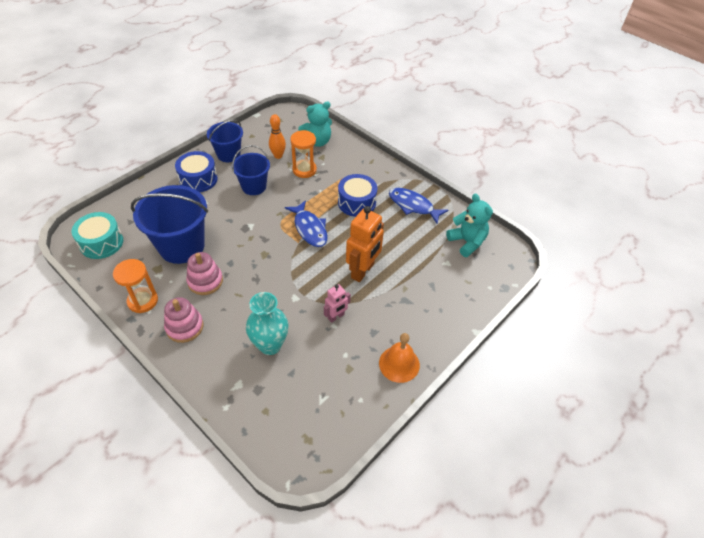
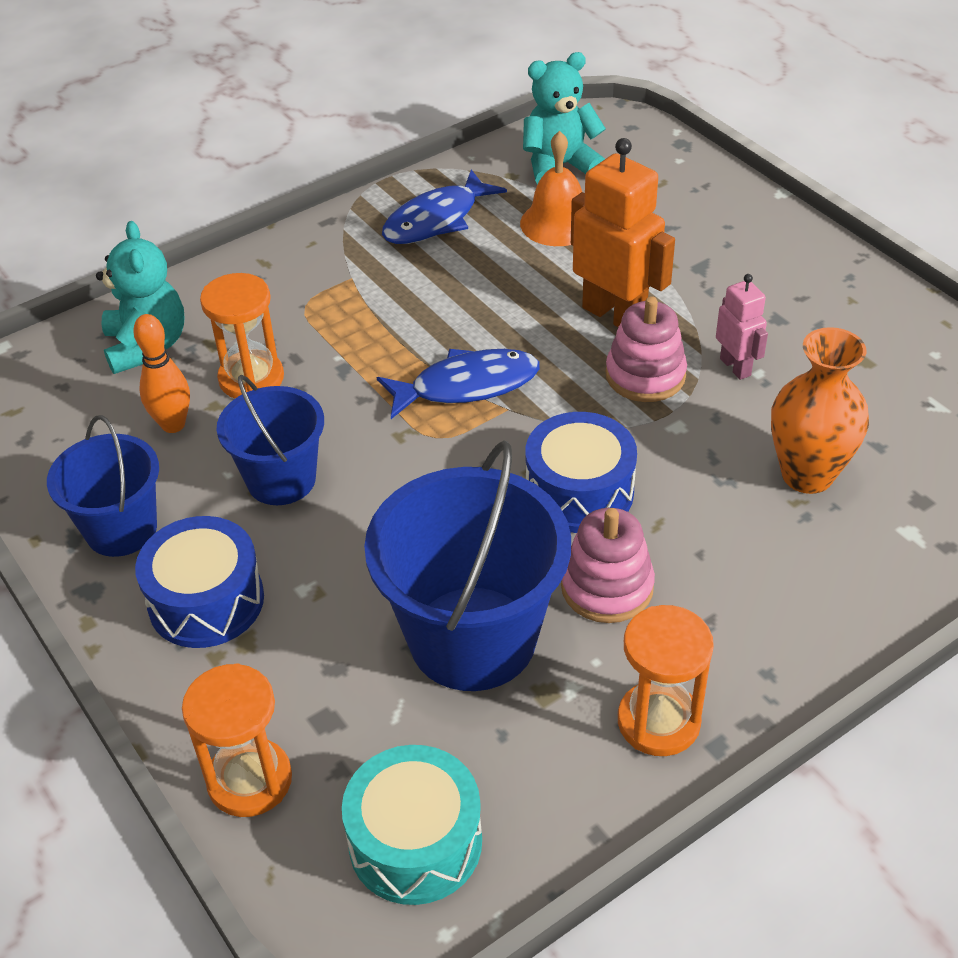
camera: 75 degrees left, 5 degrees down
(128, 202) = (250, 780): none -> orange hourglass
(184, 327) = (750, 629): pink stacking toy -> pink stacking toy (645, 375)
(270, 345) = (807, 475): turquoise vase -> orange vase
(356, 202) = (401, 301): blue drum -> blue drum (579, 492)
(399, 364) = (853, 295): orange bell -> orange bell (557, 223)

